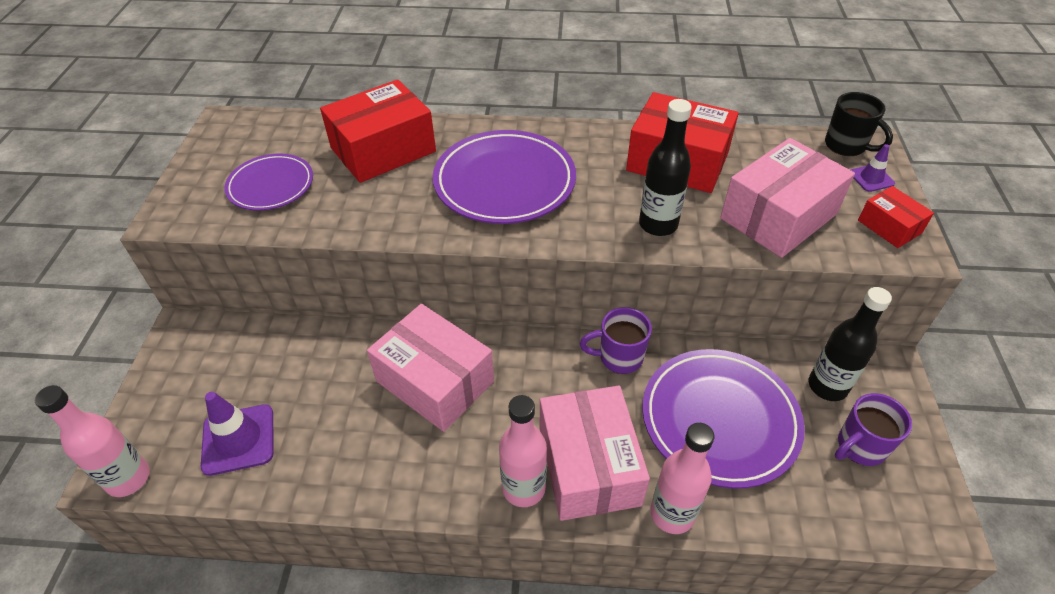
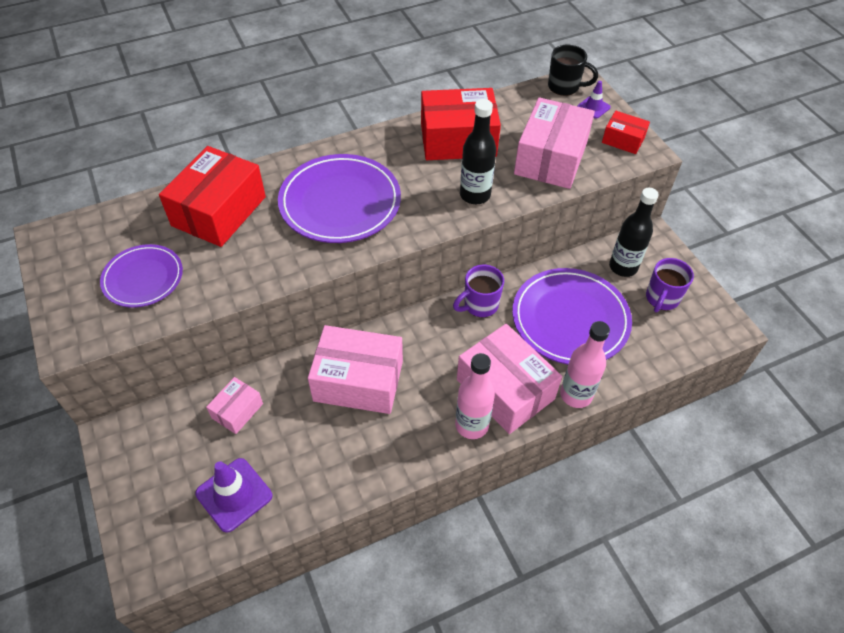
camera: 30 degrees left, 5 degrees up
(128, 478) = (164, 567): pink bottle -> none
(300, 357) = (237, 411): none -> pink box

